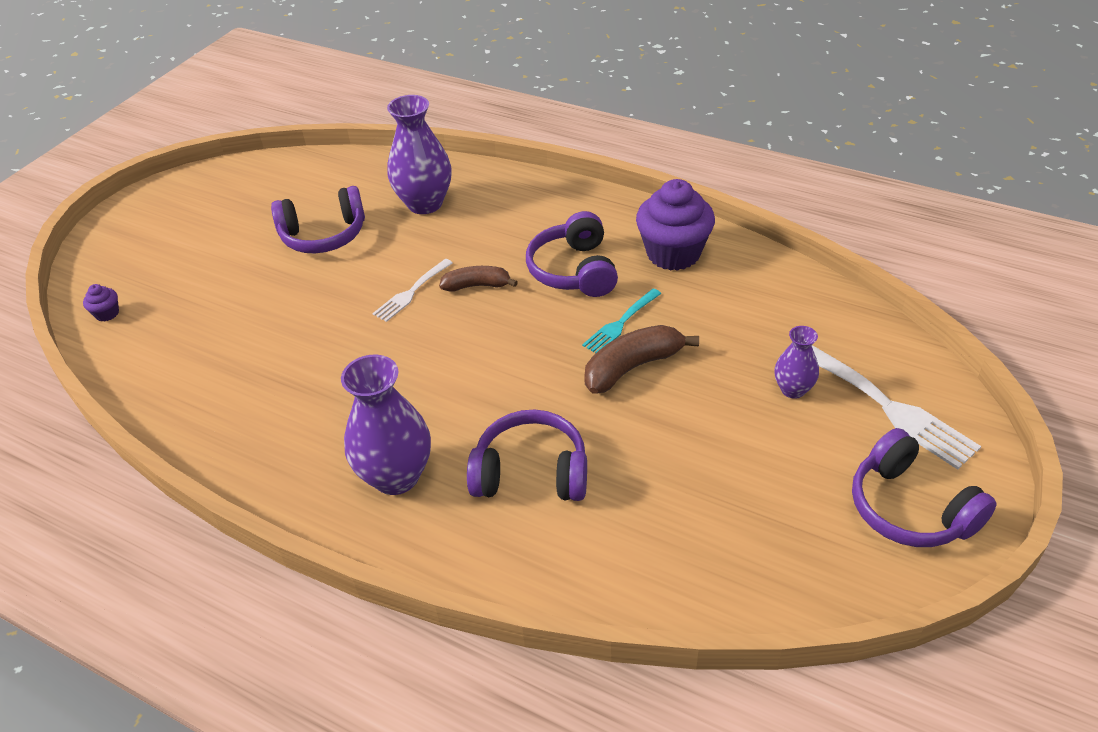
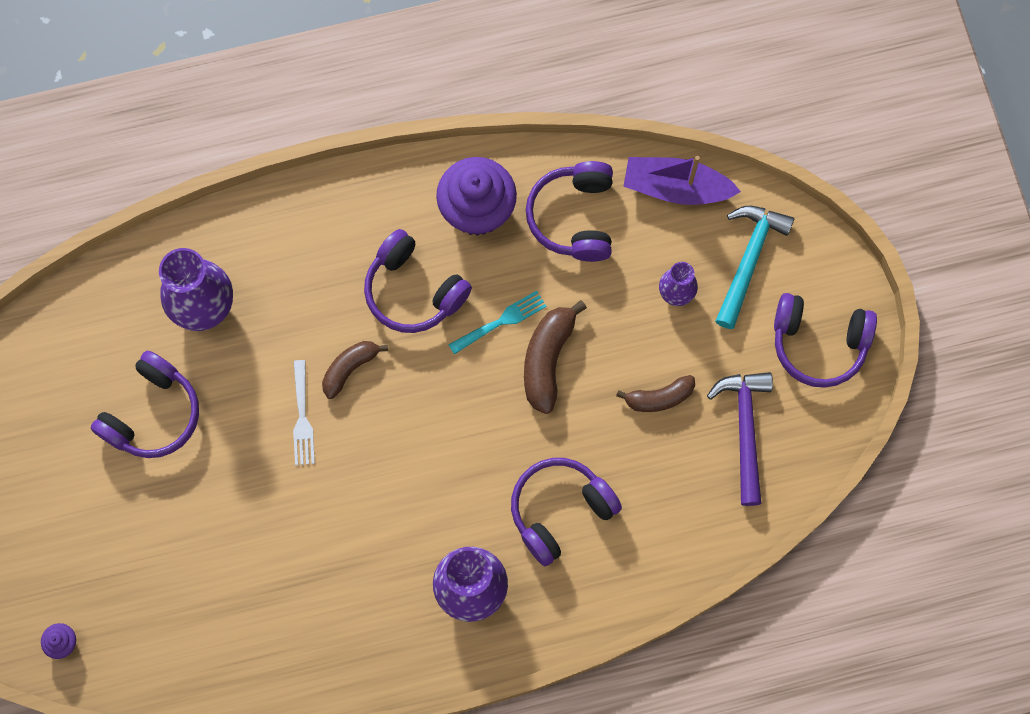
camera: 45 degrees left, 30 degrees up
(620, 323) = (501, 321): turquoise fork -> turquoise fork turned 120 degrees counterclockwise
(705, 450) = (659, 398): none -> brown banana
(748, 296) = (574, 217): none -> purple headphones
(767, 527) = (745, 430): none -> purple hammer
(859, 324) = (676, 188): none -> purple boat
(887, 406) = (748, 260): white fork -> turquoise hammer

